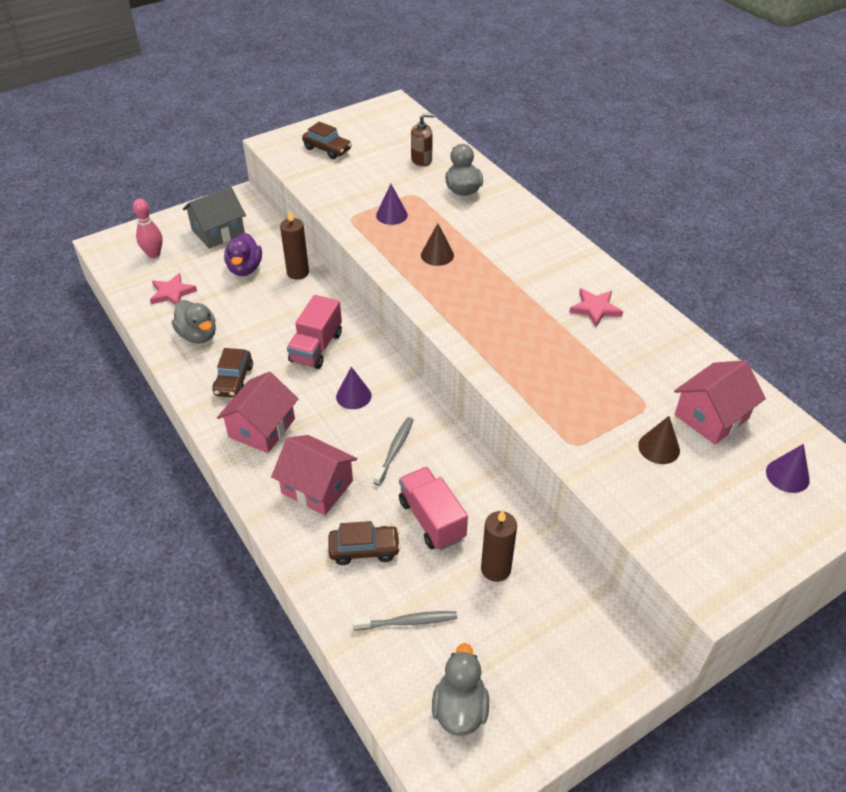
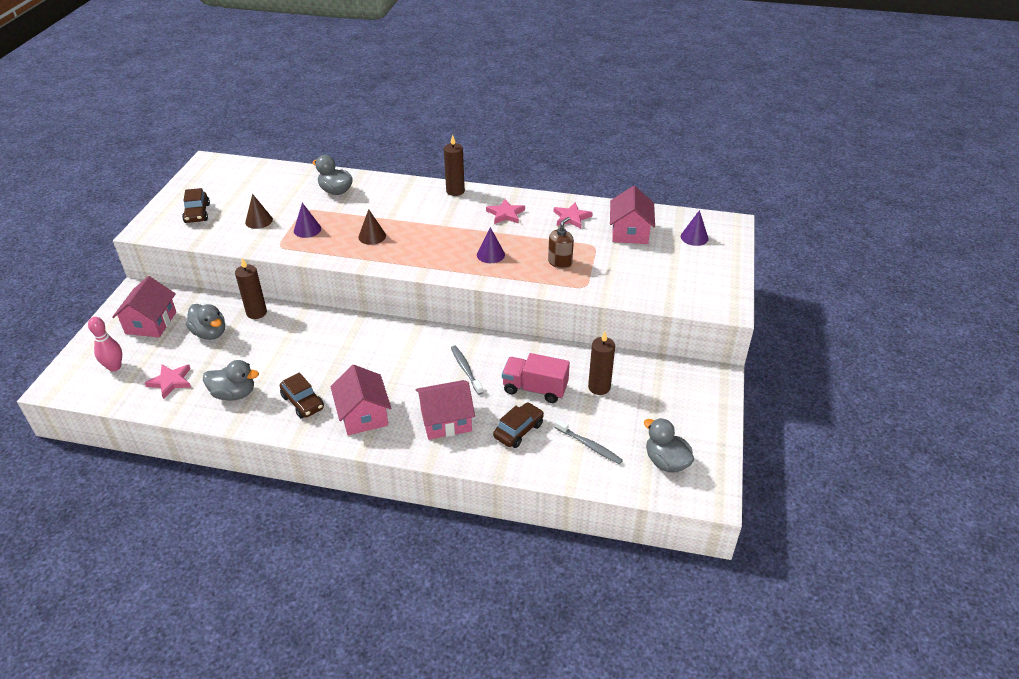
camera: 45 degrees left, 5 degrees down
(218, 232) = (151, 323): grey house -> pink house
(245, 269) = (210, 333): purple duck -> grey duck
(316, 347) = (335, 348): pink truck -> none
(327, 149) = (197, 213): brown car -> brown car turned 90 degrees clockwise
(353, 396) = (399, 358): purple cone -> purple cone (490, 254)
(407, 622) = (589, 445): grey toothbrush -> grey toothbrush turned 90 degrees clockwise
(421, 160) = (280, 187): brown soap dispenser -> brown soap dispenser (560, 262)
(575, 253) = (455, 191): none -> brown candle
(659, 448) = (625, 261): brown cone -> brown cone (259, 221)
(663, 356) = (571, 217): none -> pink star

